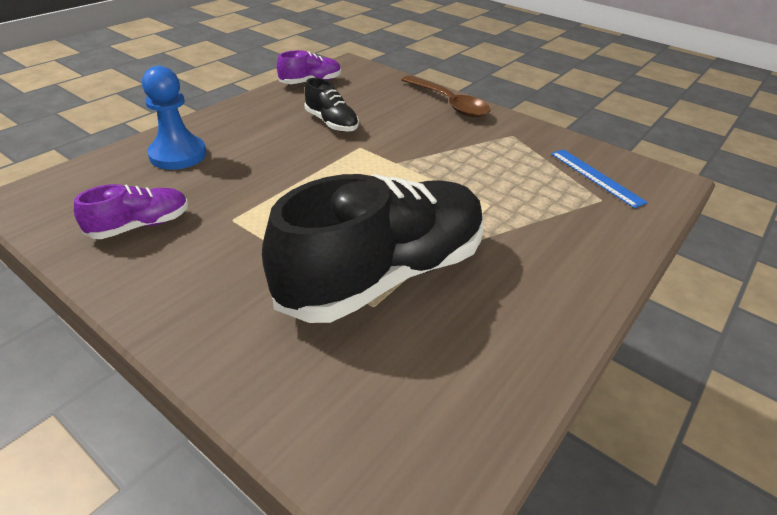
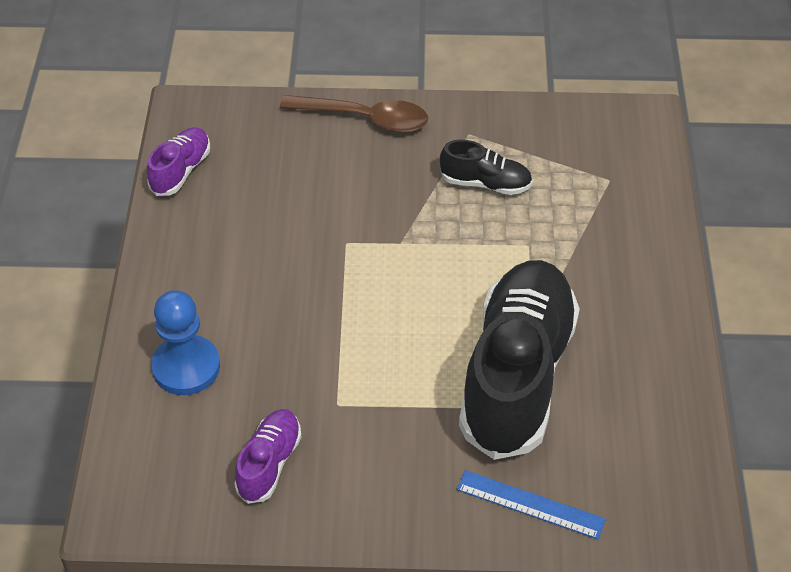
camera: 35 degrees left, 10 degrees up
(331, 123) = (280, 225): black shoe -> black shoe (485, 183)
(596, 177) = (584, 152): blue ruler -> blue ruler (530, 504)

